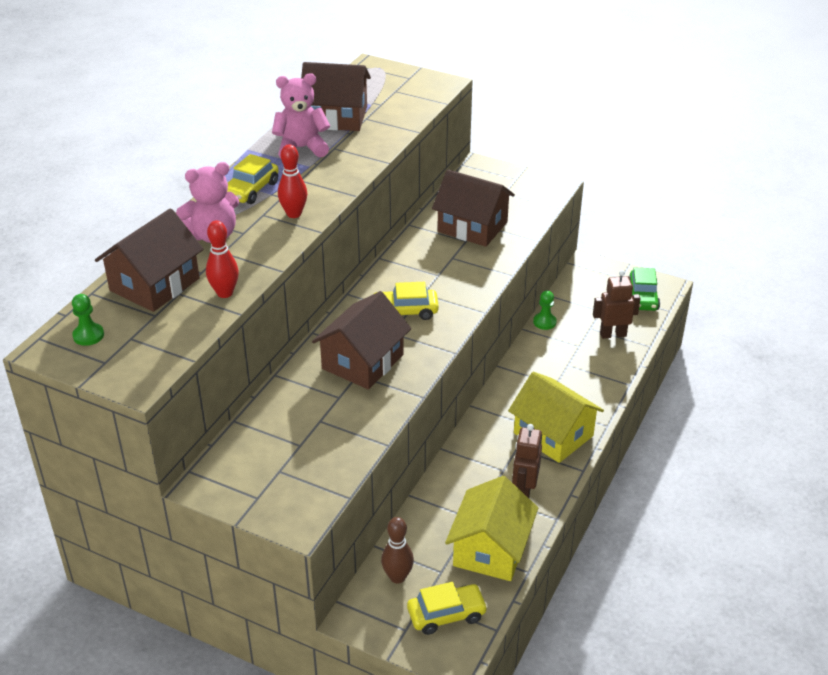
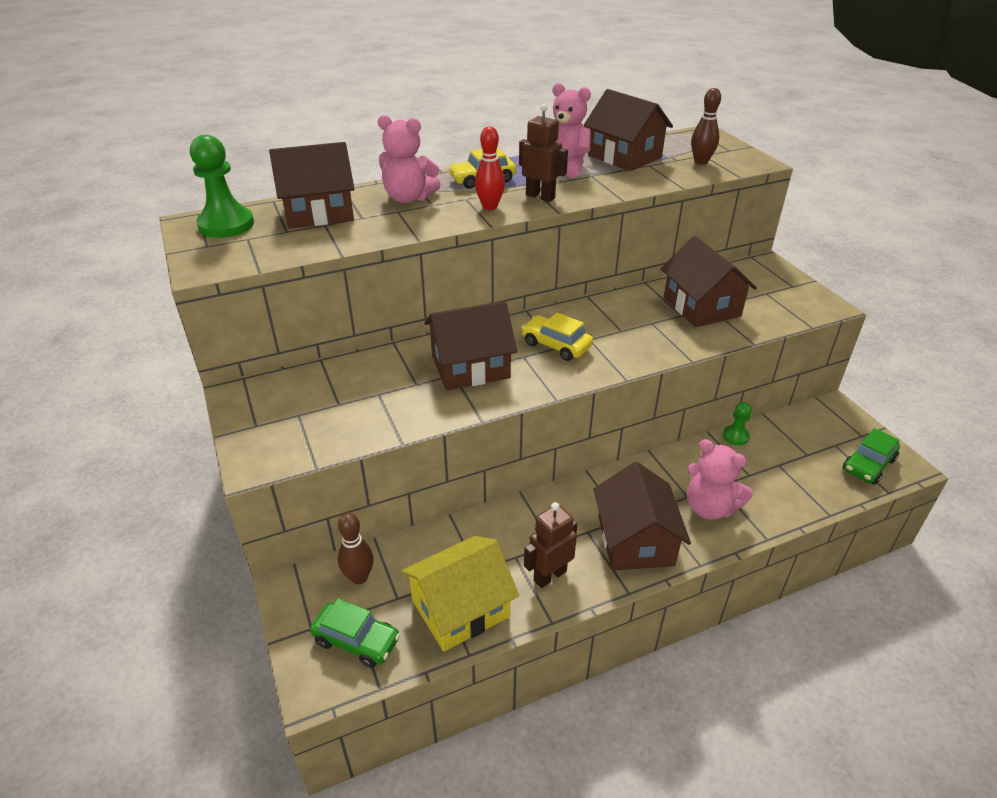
camera: 40 degrees right, 0 degrees up
(88, 335) = (226, 225): green pawn -> green pawn, size x1.91
(225, 293) = (354, 237): red bowling pin -> none
(401, 99) = (701, 162): none -> brown bowling pin
(446, 614) = (356, 640): yellow car -> green car
(553, 434) = (635, 540): yellow house -> brown house
(576, 384) = (709, 507): none -> pink teddy bear
(613, 334) = (798, 482): brown robot -> brown robot (540, 196)

